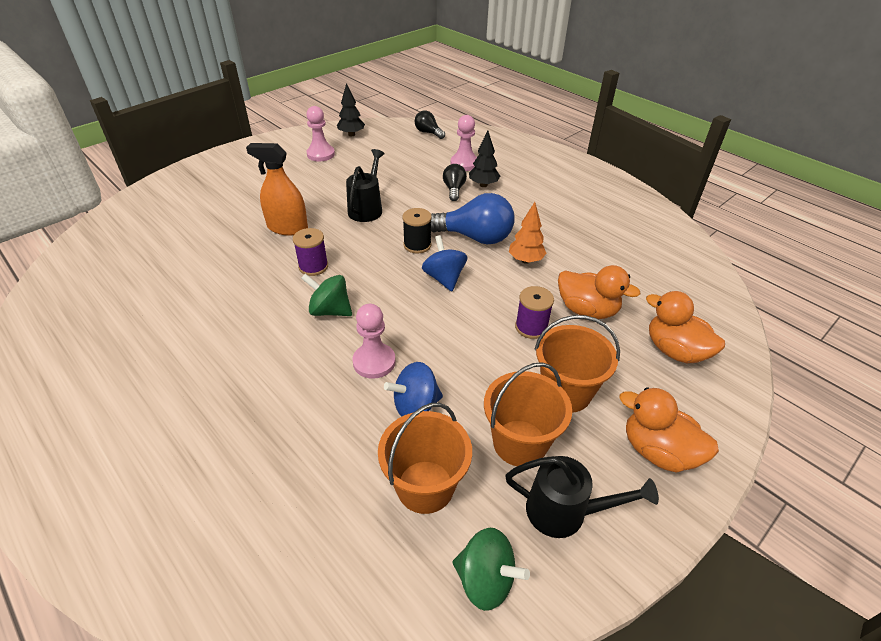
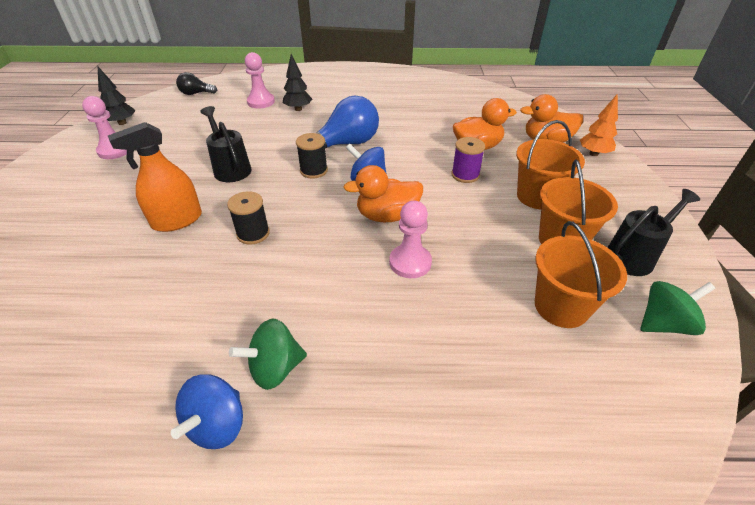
camera: 45 degrees left, 0 degrees up
(313, 266) = (253, 233): purple spool -> black spool
(330, 310) = (320, 254): green spinning top -> green spinning top (275, 368)
(415, 406) = (479, 267): blue spinning top -> blue spinning top (217, 425)
(454, 189) = (281, 122): black light bulb -> none
(525, 260) = (400, 140): orange tree -> orange tree (593, 154)
(658, 451) = (616, 194): orange duck -> orange duck (387, 216)

